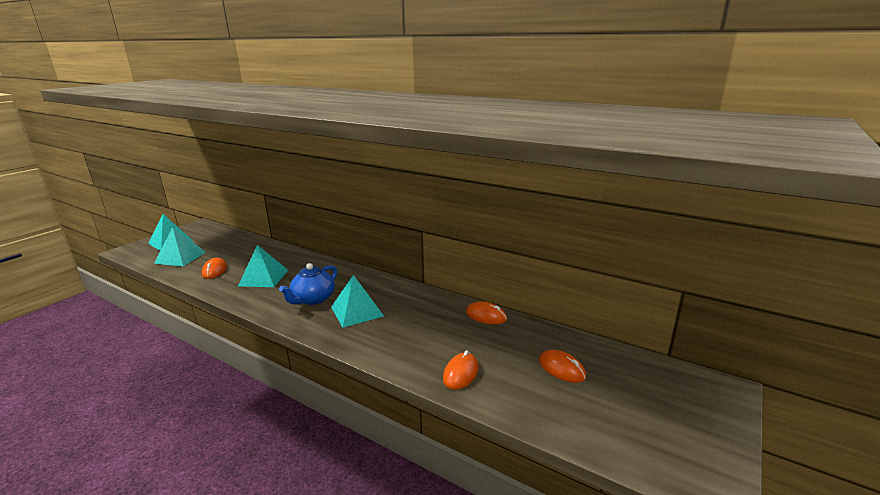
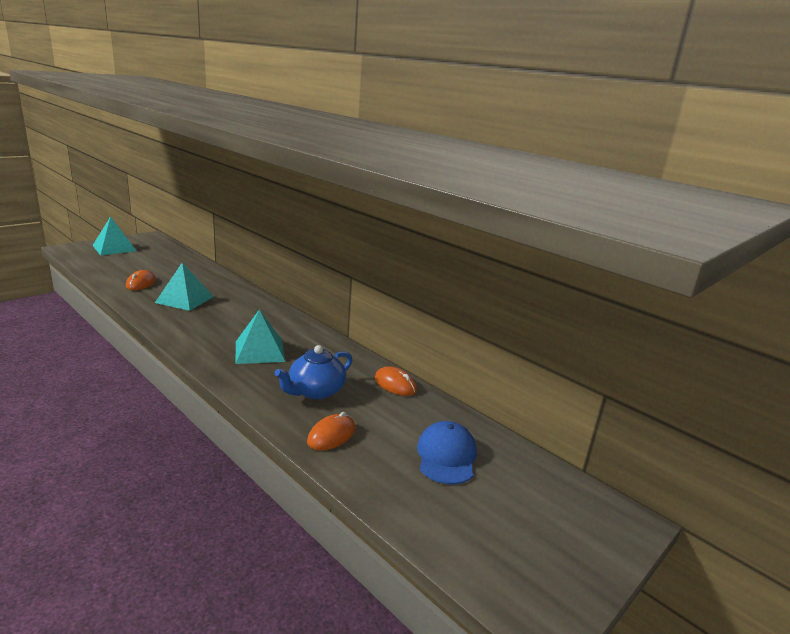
camera: 10 degrees right, 0 degrees up
(180, 257) = (115, 264): turquoise pyramid -> none
(313, 299) = (222, 330): blue teapot -> blue teapot (315, 391)
(561, 369) = (446, 456): orange mouse -> blue cap

